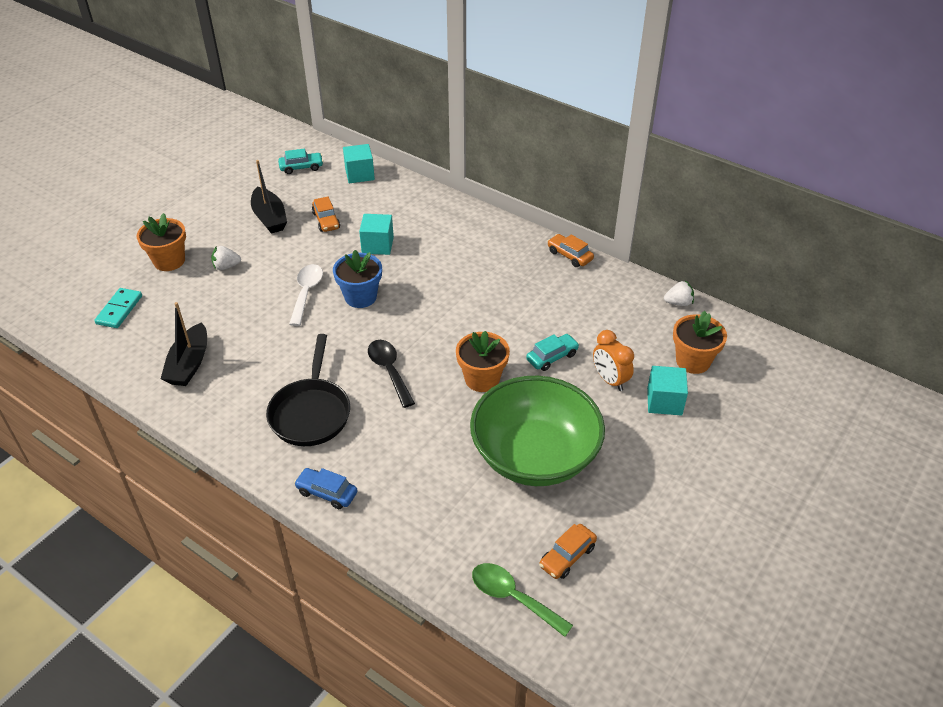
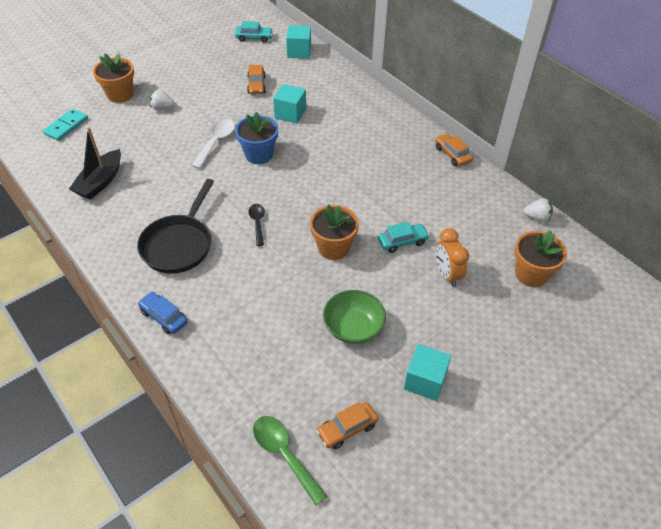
camera: 15 degrees right, 5 degrees up
(270, 218) = (212, 74): black boat -> none
(389, 371) = (257, 223): black spoon -> black spoon, size x0.67
(534, 456) = (353, 328): green bowl -> green bowl, size x0.51
(664, 401) = (490, 306): turquoise cube -> turquoise cube (425, 381)

